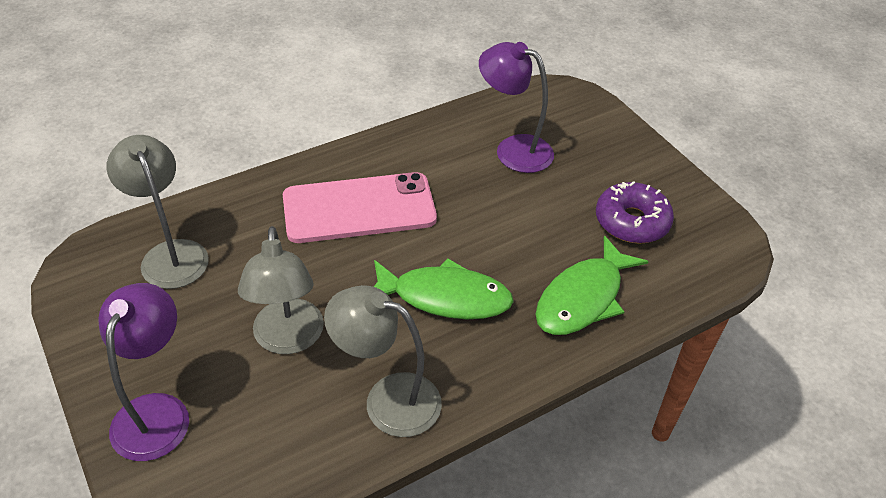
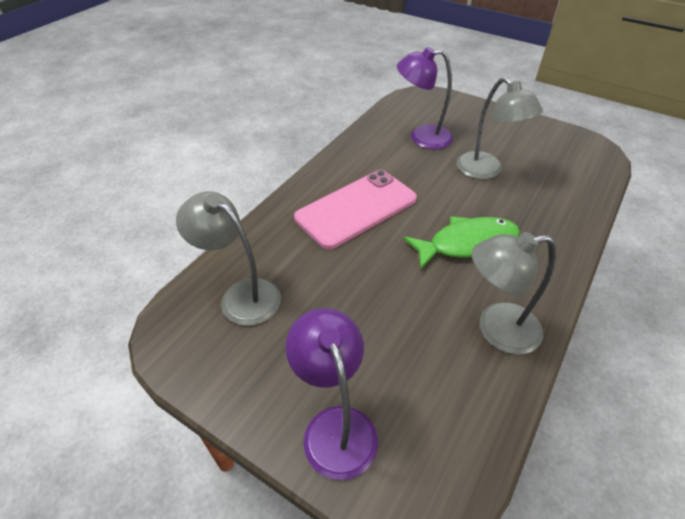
camera: 25 degrees left, 0 degrees up
(288, 339) = (388, 319): grey lamp -> grey lamp (486, 171)
(583, 298) = (549, 209): green fish -> none
(631, 222) = (530, 154): purple donut -> none

